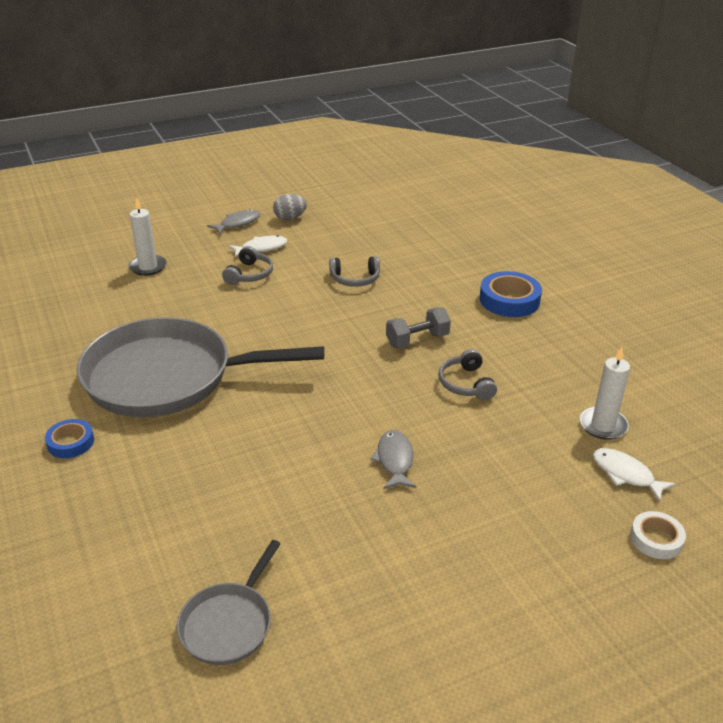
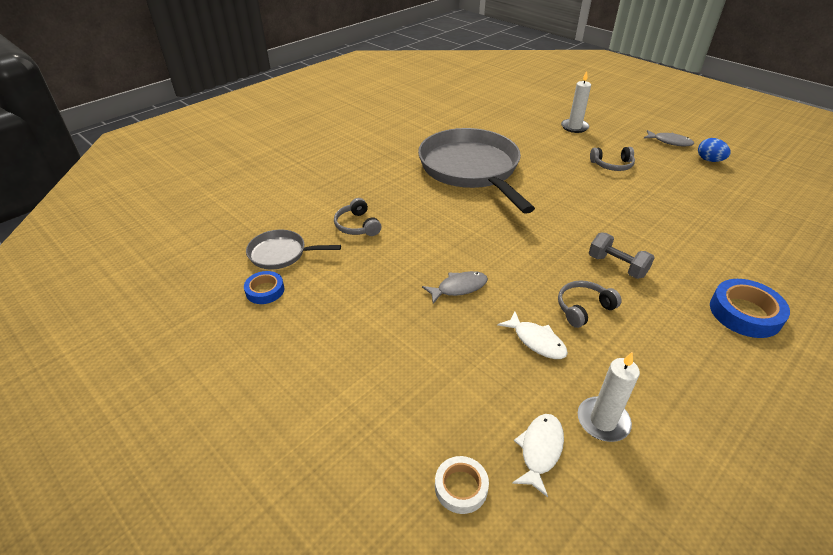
camera: 70 degrees right, 5 degrees up
(70, 442) = (392, 158): blue tape -> blue tape (265, 290)
(261, 248) = (651, 160): white fish -> white fish (536, 341)
(290, 218) = (709, 160): grey egg -> blue egg
(355, 279) = (665, 213): grey headphones -> grey headphones (357, 226)

